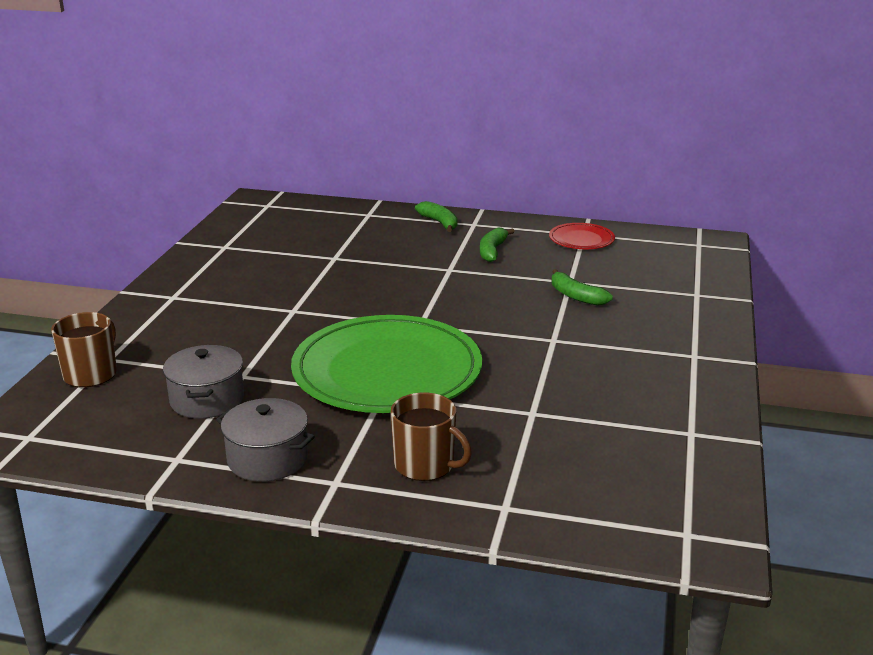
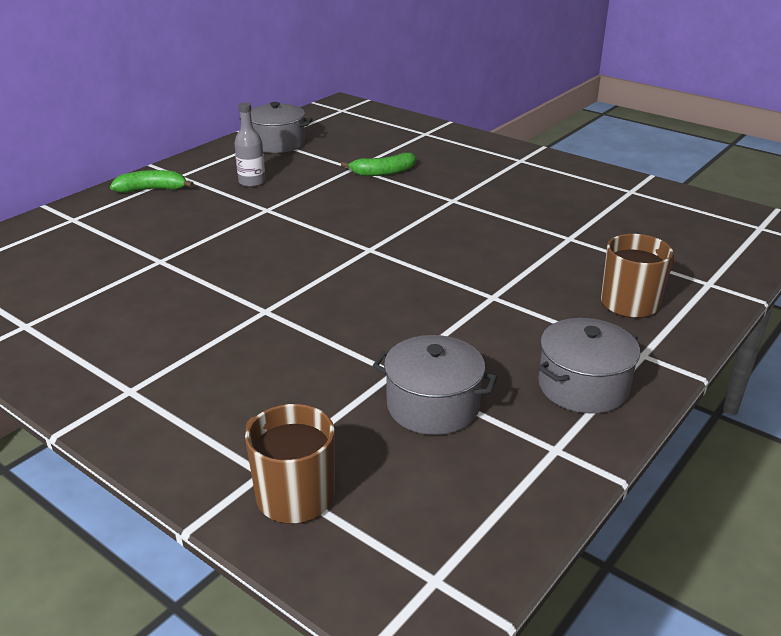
camera: 65 degrees left, 5 degrees up
(387, 371) = (449, 285): green plate -> none
(492, 251) = (252, 182): green banana -> grey bottle
(581, 239) = (277, 143): red plate -> grey pot

